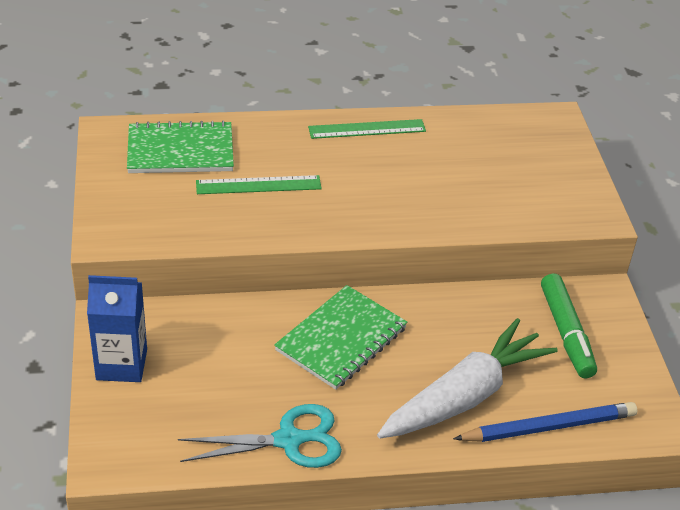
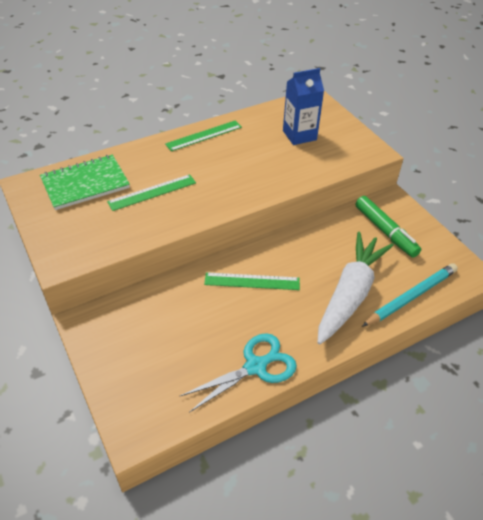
camera: 20 degrees left, 5 degrees up
(121, 364) = (109, 352): blue carton -> blue carton (299, 135)
(341, 339) = (252, 281): green notebook -> green ruler
(549, 427) = (411, 296): blue pencil -> turquoise pencil

